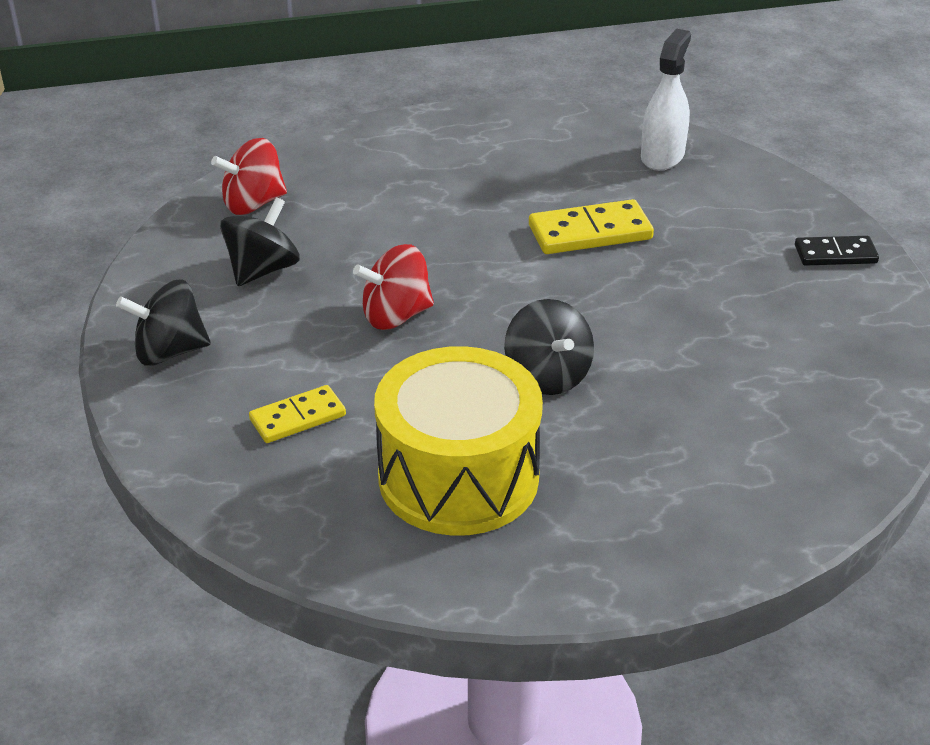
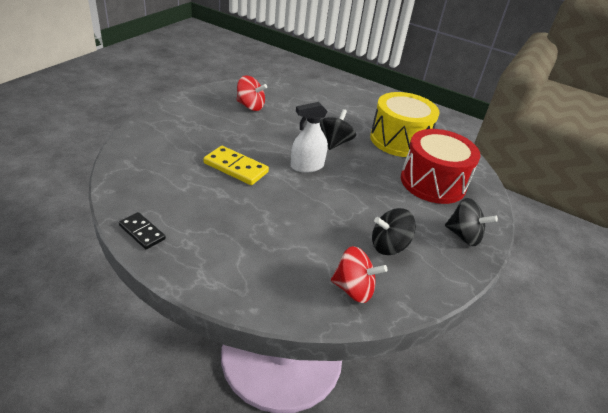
camera: 140 degrees left, 0 degrees up
(298, 418) = (433, 182): yellow domino -> red drum
(396, 316) = (357, 190): red spinning top -> red spinning top (250, 106)
(662, 156) = (141, 173): white spray bottle -> white spray bottle (307, 166)
(835, 254) = (181, 110): black domino -> black domino (142, 232)

